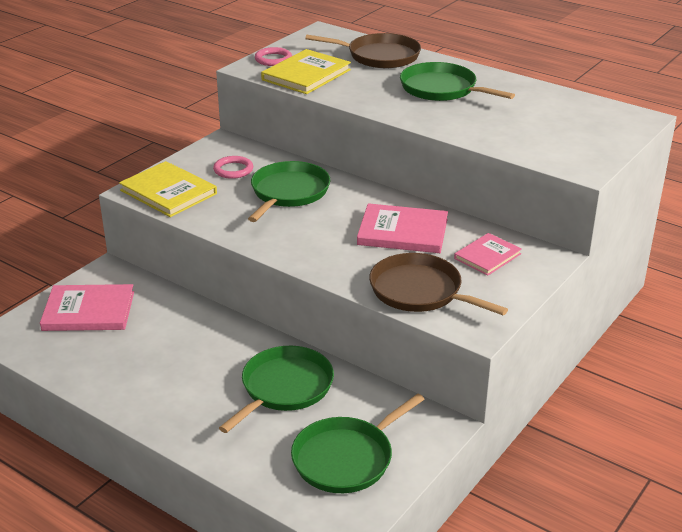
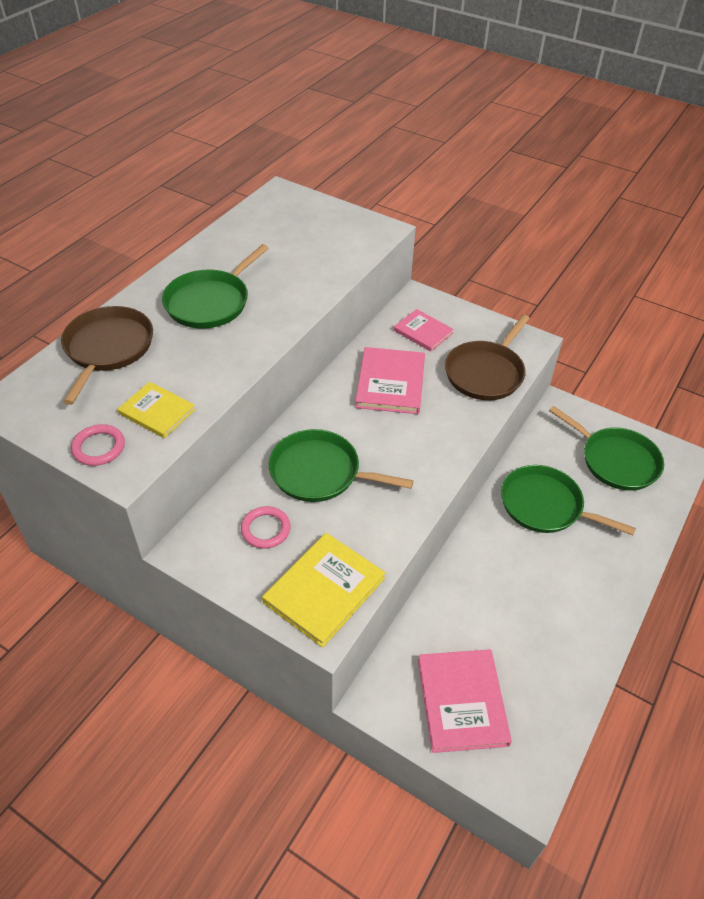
camera: 95 degrees left, 15 degrees up
(306, 75) = (157, 411): yellow book -> yellow book, size x0.64

